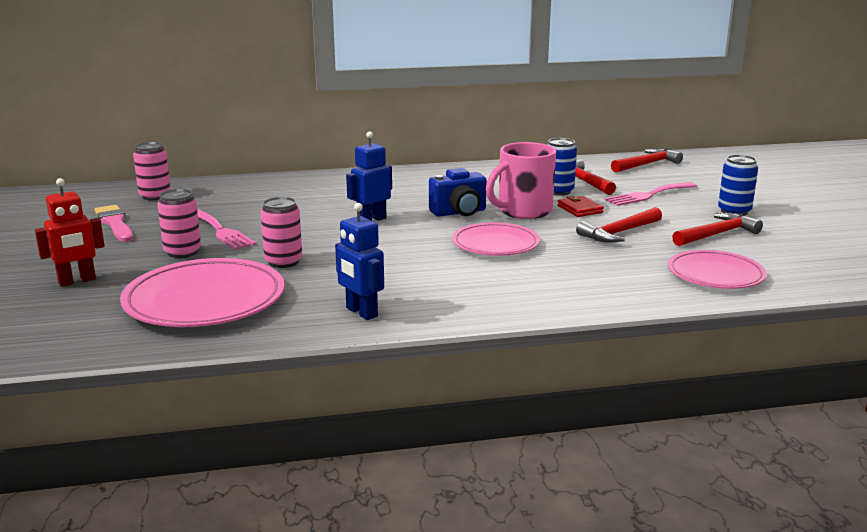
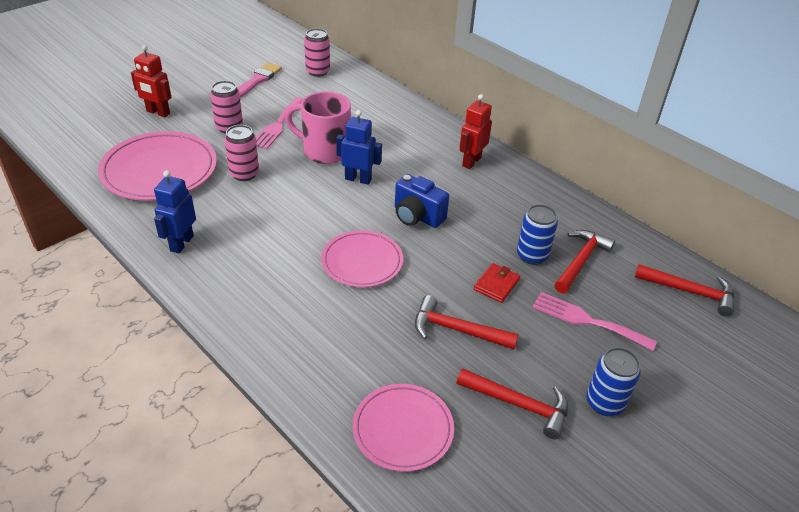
camera: 55 degrees right, 20 degrees up
(411, 179) = (471, 162): none -> red robot
(523, 211) = (455, 251): pink mug -> pink mug (324, 151)

